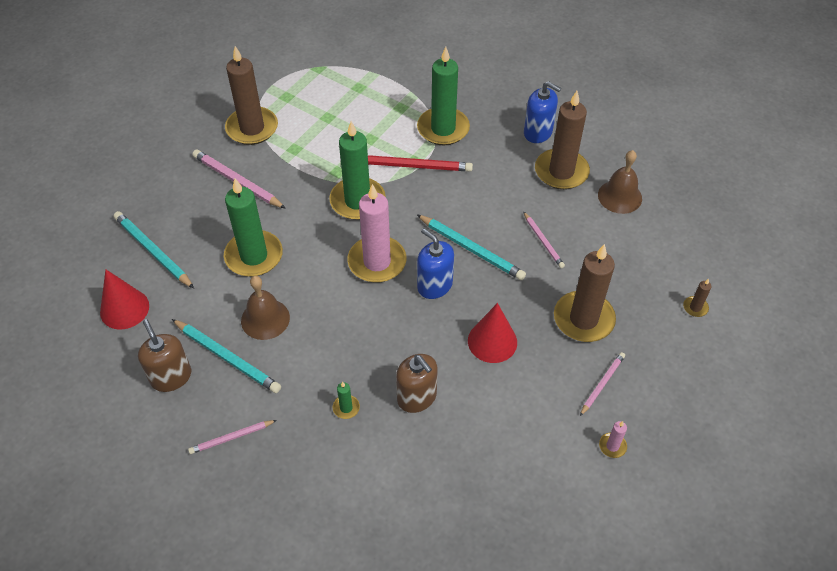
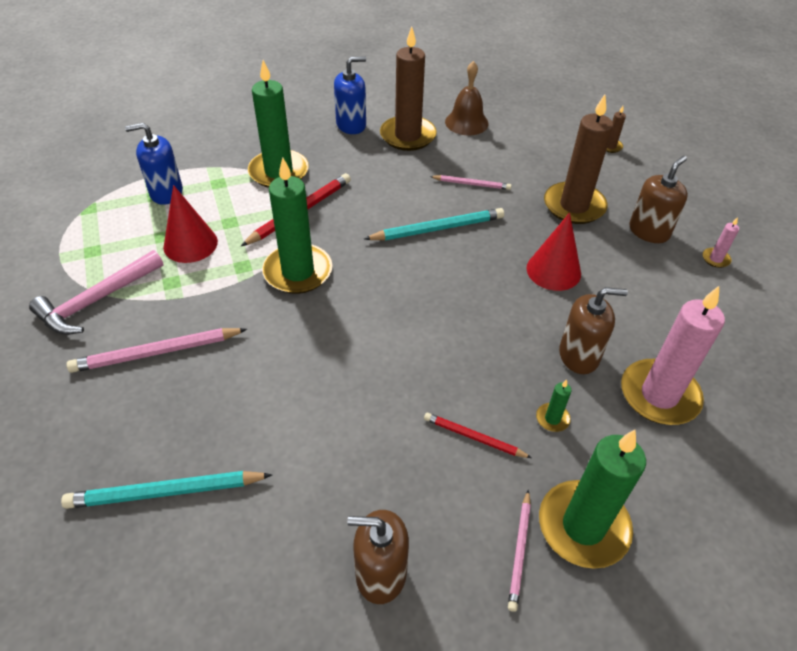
camera: 55 degrees left, 5 degrees down
(124, 309) = (224, 575): red cone -> red cone (190, 244)
(227, 357) = (400, 495): turquoise pencil -> none
(252, 128) = (97, 300): brown candle -> pink hammer
(254, 256) = (279, 393): green candle -> green candle (583, 526)
(265, 319) = (377, 429): brown bell -> none
(297, 372) = (474, 437): none -> red pencil
(377, 262) = (389, 298): pink candle -> pink candle (659, 395)
(434, 285) = (456, 273): blue soap dispenser -> blue soap dispenser (166, 193)
(602, 384) = (649, 231): pink pencil -> brown soap dispenser

